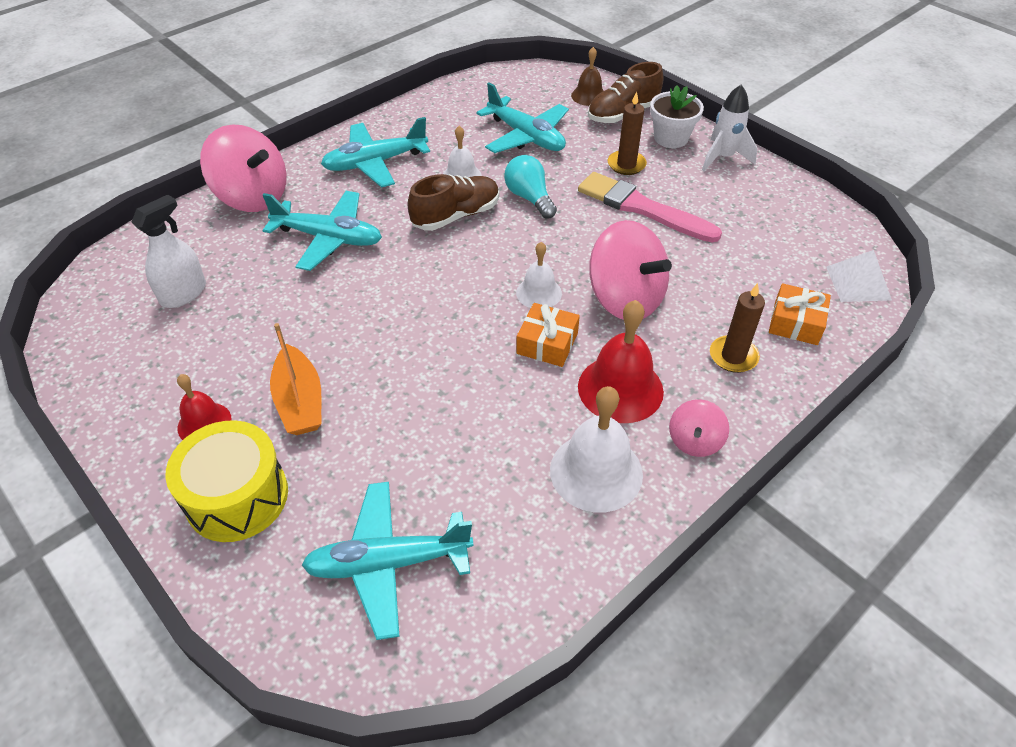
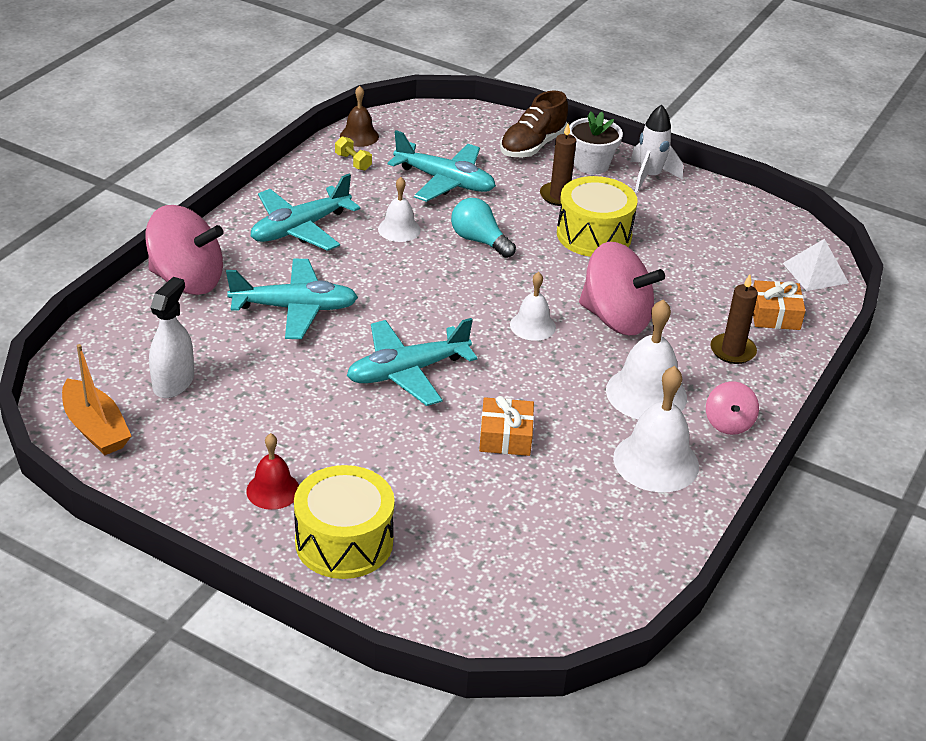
camera: 20 degrees left, 10 degrees down
(300, 401) = (355, 456): orange boat -> orange boat (95, 428)
(388, 563) = (512, 563): turquoise plane -> turquoise plane (407, 372)
(453, 108) = (353, 162): none -> yellow dumbbell
(456, 216) = (414, 268): brown shoe -> none
(547, 343) = (562, 368): orange gift -> orange gift (505, 436)
(589, 96) = (489, 132): brown bell -> brown bell (359, 136)
(620, 388) = (646, 393): red bell -> white bell
(642, 208) = (594, 235): pink brush -> yellow drum

